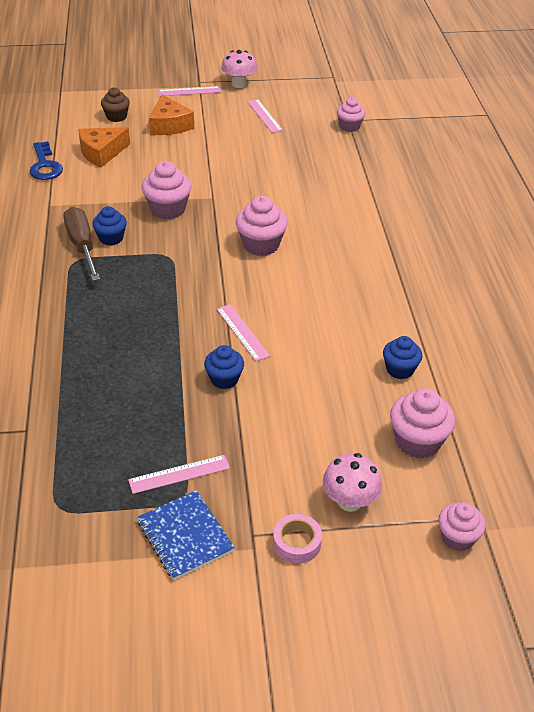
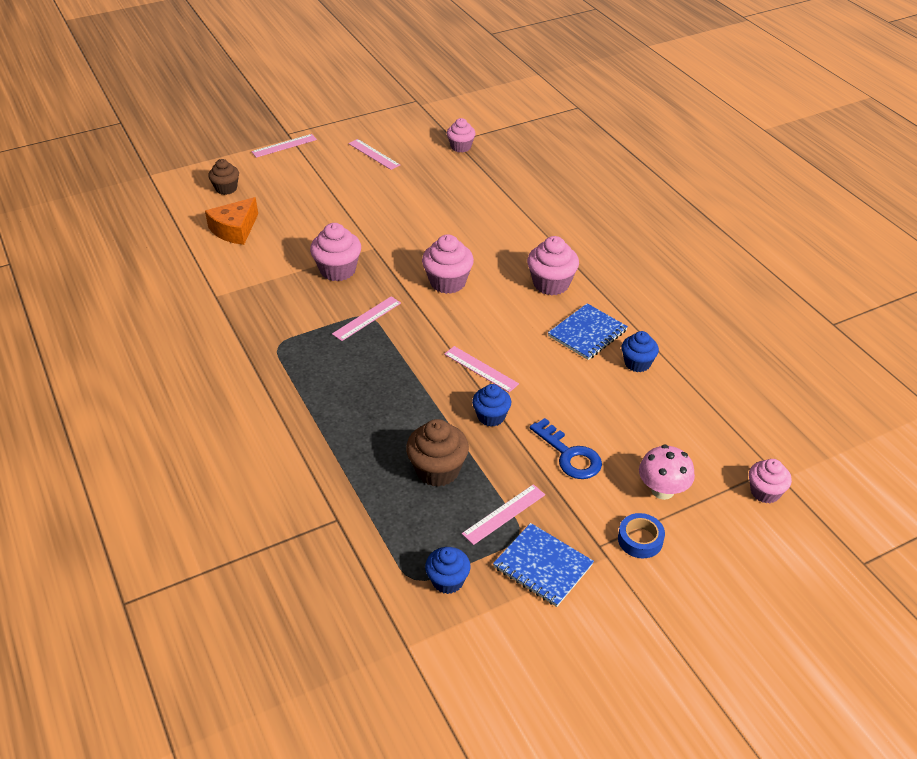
camera: 20 degrees left, 0 degrees up
(45, 166) = (184, 257): blue key -> blue key (570, 455)
(82, 245) = (276, 328): brown screwdriver -> none
(111, 238) = (300, 313): blue cupcake -> blue cupcake (448, 581)
(143, 414) = (437, 470): none -> brown cupcake
(166, 258) = (367, 318): none -> pink ruler
(169, 125) = (286, 185): orange cheese -> none
(239, 84) = (329, 127): pink mushroom -> none
(297, 543) = (640, 540): pink tape -> blue tape
(366, 327) = (587, 333): none -> blue notebook
(417, 441) = (688, 421): pink cupcake -> pink cupcake (551, 284)

